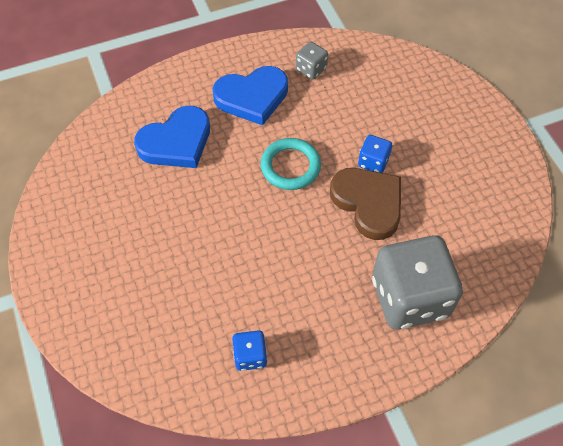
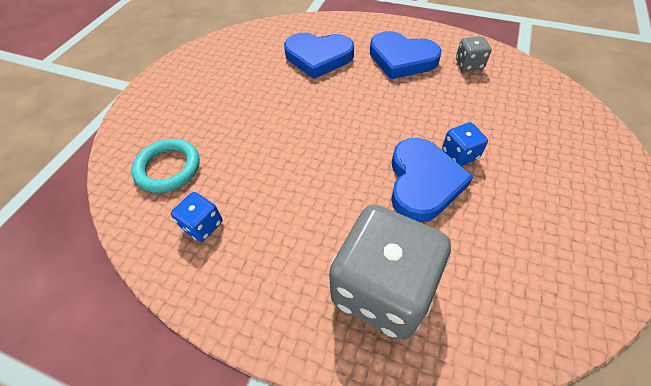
camera: 45 degrees right, 5 degrees down
(290, 166) = (383, 116): turquoise ring -> turquoise ring (168, 168)
(368, 203) = (423, 182): brown heart -> blue heart

